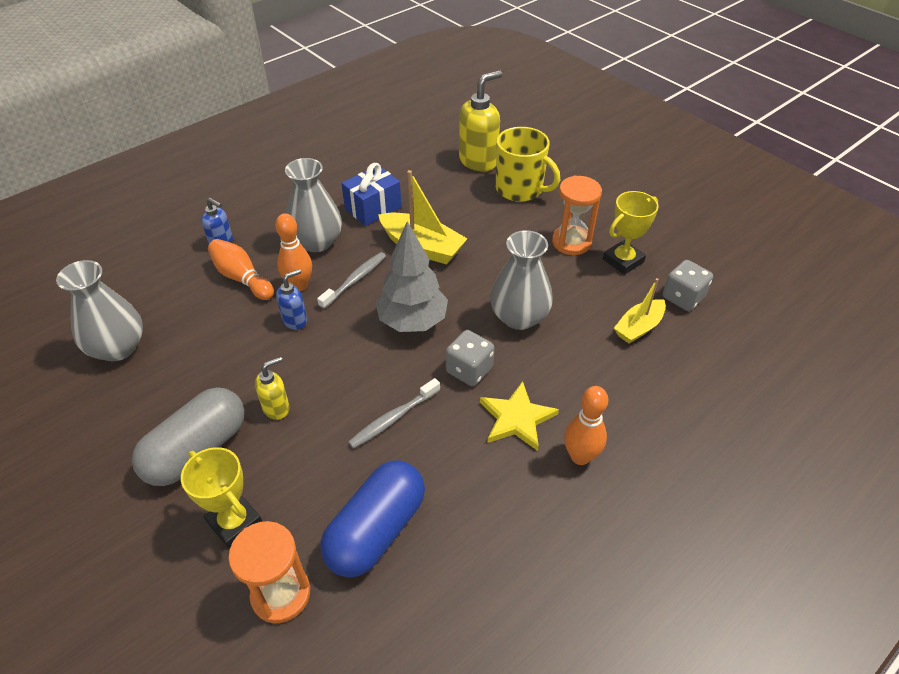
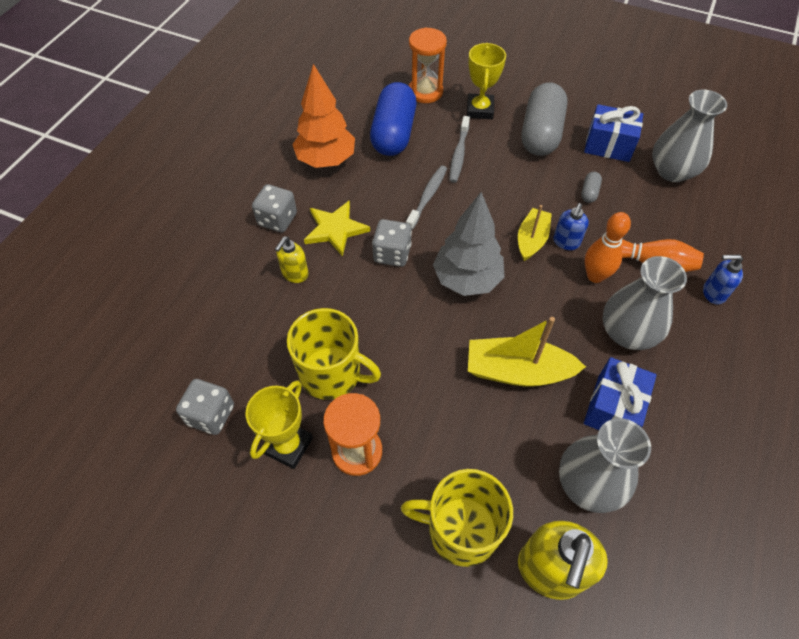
camera: 155 degrees right, 10 degrees up
(142, 402) = (608, 145): none -> blue gift
(223, 357) = (589, 192): none -> grey capsule
(234, 522) = (479, 110): yellow trophy -> yellow trophy turned 75 degrees clockwise
(277, 408) = (515, 174): yellow soap dispenser -> yellow soap dispenser (295, 274)
(355, 280) = (551, 302): grey toothbrush -> grey toothbrush (459, 154)
(488, 522) = (326, 160): none -> orange tree
(519, 317) = (373, 322): grey vase -> grey vase (589, 484)
(572, 292) = (332, 374): none -> yellow mug
(580, 456) = (277, 219): orange bowling pin -> grey dice
(638, 327) = (253, 356): yellow boat -> yellow boat (531, 240)

